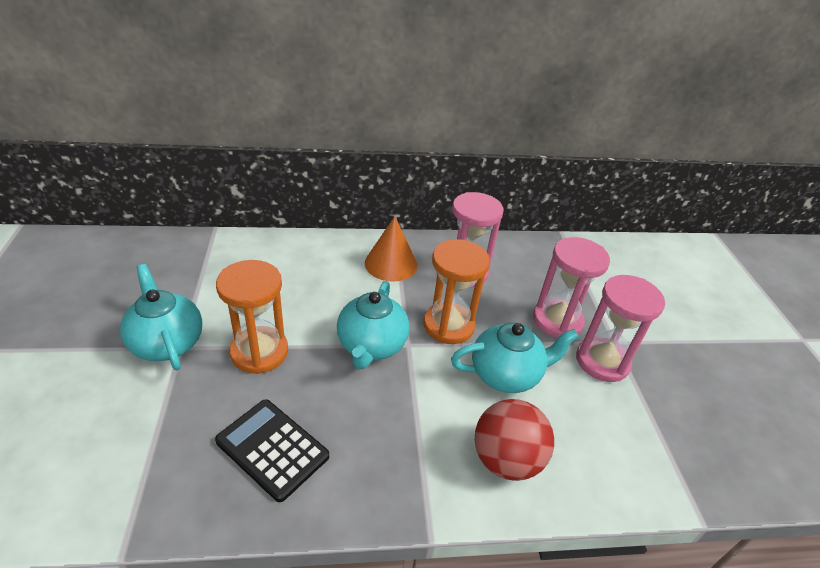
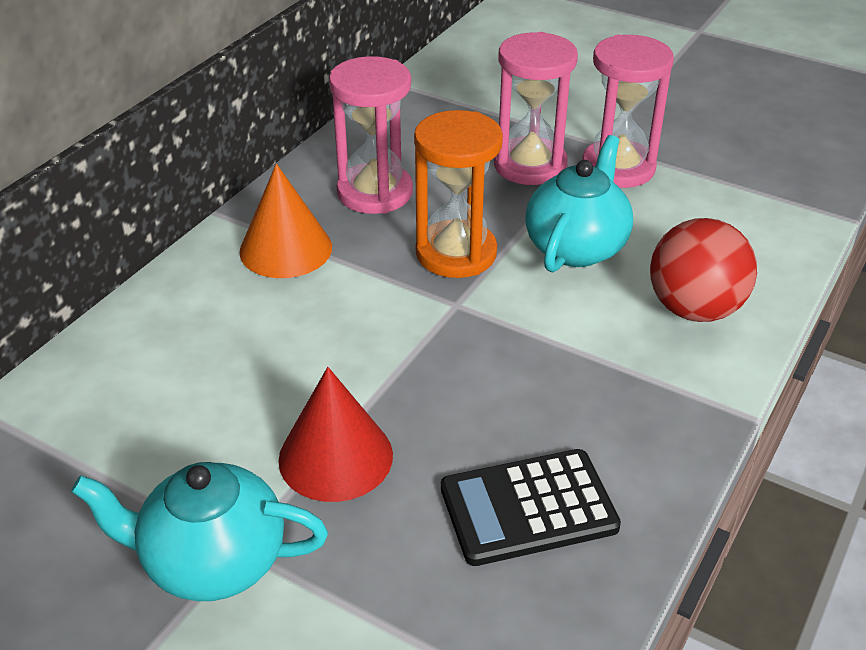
camera: 50 degrees left, 0 degrees up
(259, 352) = (335, 457): orange hourglass -> red cone
(371, 346) = (428, 338): turquoise teapot -> none

